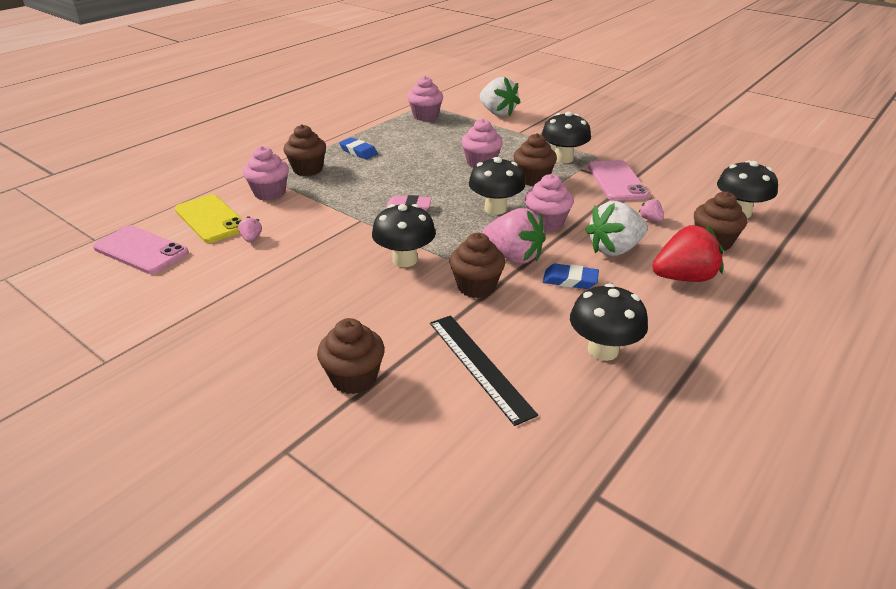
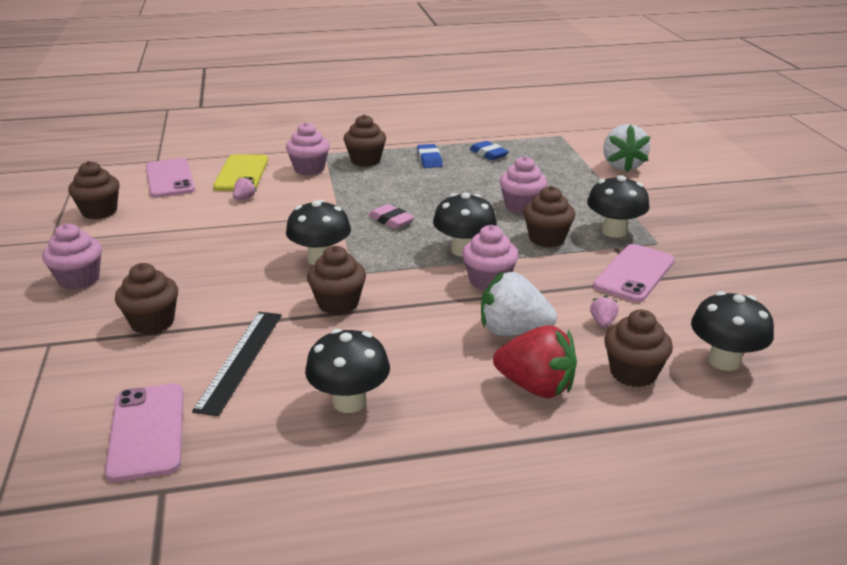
camera: 40 degrees right, 5 degrees down
(115, 310) = (99, 211): none -> brown cupcake
(425, 116) = (542, 147): pink cupcake -> pink cupcake (79, 279)
(507, 463) = (146, 431): none -> pink phone
(513, 257) = (409, 295): pink strawberry -> none
(570, 280) = (423, 336): blue eraser -> blue eraser (488, 154)

